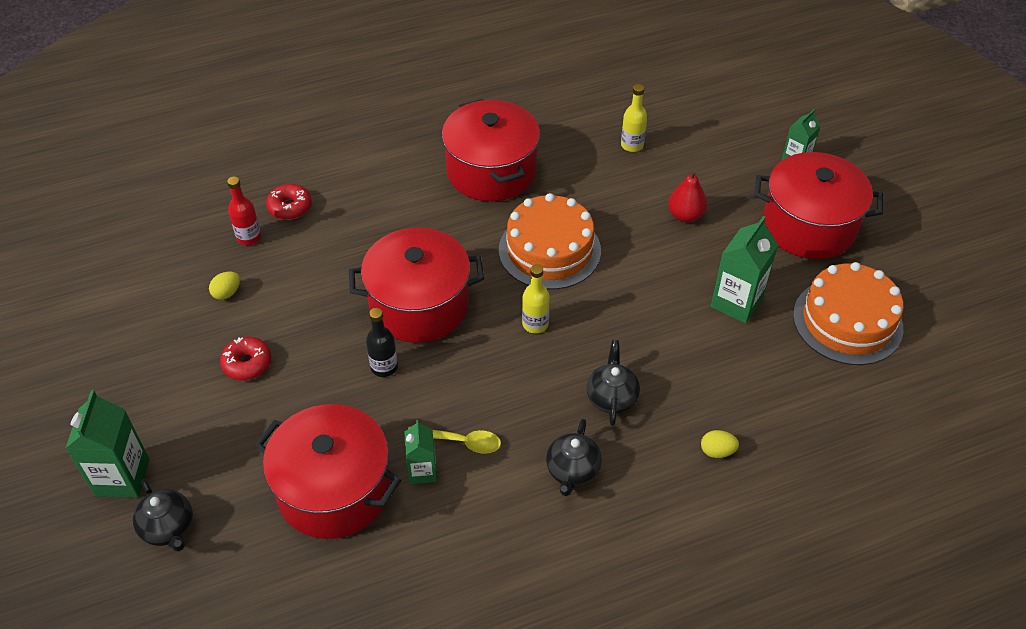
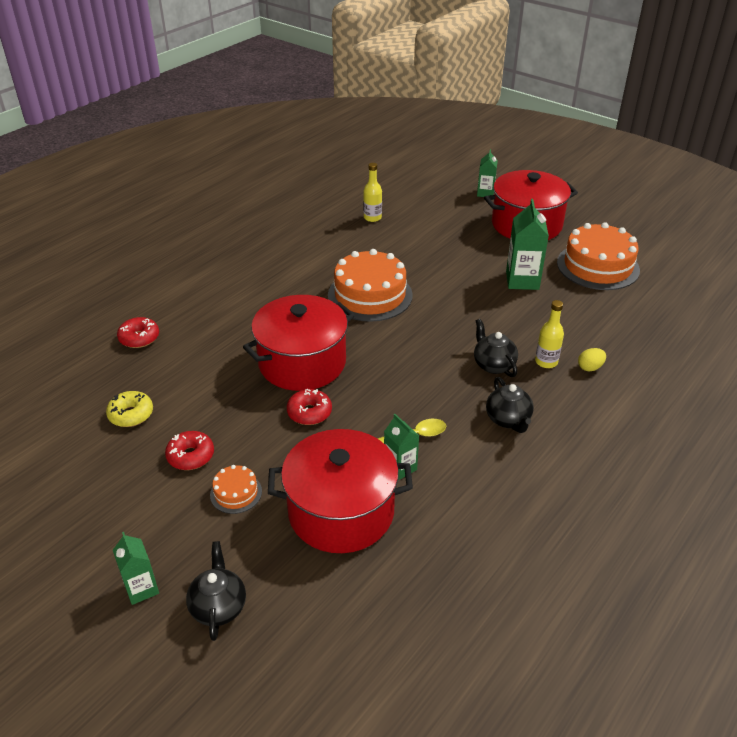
camera: 30 degrees left, 10 degrees down
(122, 477) = (141, 588): green carton -> green carton, size x0.61
(168, 528) = (218, 607): black teapot -> black teapot turned 120 degrees counterclockwise
(227, 293) = (131, 414): yellow egg -> yellow donut
(249, 237) = (119, 370): red bottle -> none
(258, 422) = (236, 493): none -> orange cake
(384, 367) = (309, 412): black bottle -> red donut
(491, 171) = (284, 263): red pot -> none
(535, 324) = (400, 342): yellow bottle -> yellow bottle (546, 362)
(685, 215) = (444, 244): red pear -> none

